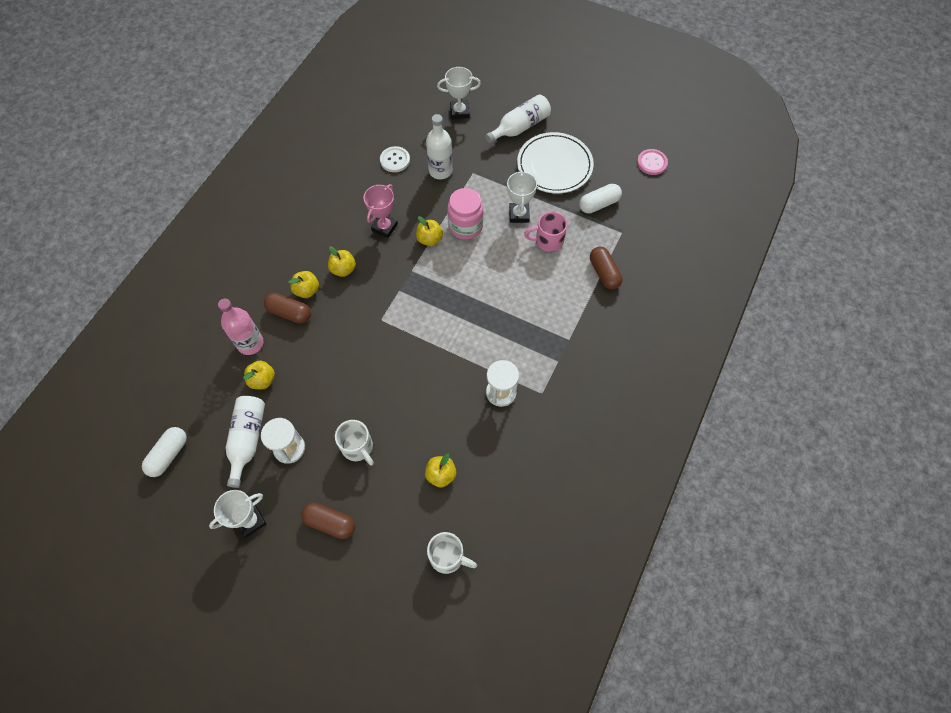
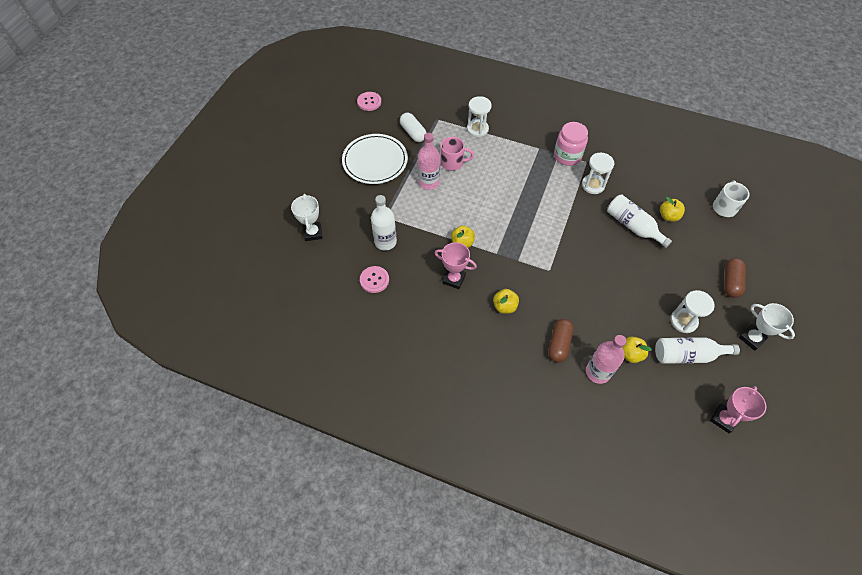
camera: 95 degrees left, 5 degrees down
(168, 455) = (723, 419): white capsule -> pink trophy
(307, 290) = (532, 333): yellow apple -> none
(358, 447) = (666, 272): white mug -> none
(395, 160) = (374, 280): white button -> pink button
(465, 226) = (445, 218): pink jar -> pink jar (567, 156)
(519, 214) = (428, 182): white trophy -> pink bottle
(520, 127) = (332, 186): white bottle -> white bottle (633, 226)
(548, 241) = (453, 163): pink mug -> pink mug turned 75 degrees counterclockwise
(604, 273) = (477, 129): brown capsule -> white hourglass

